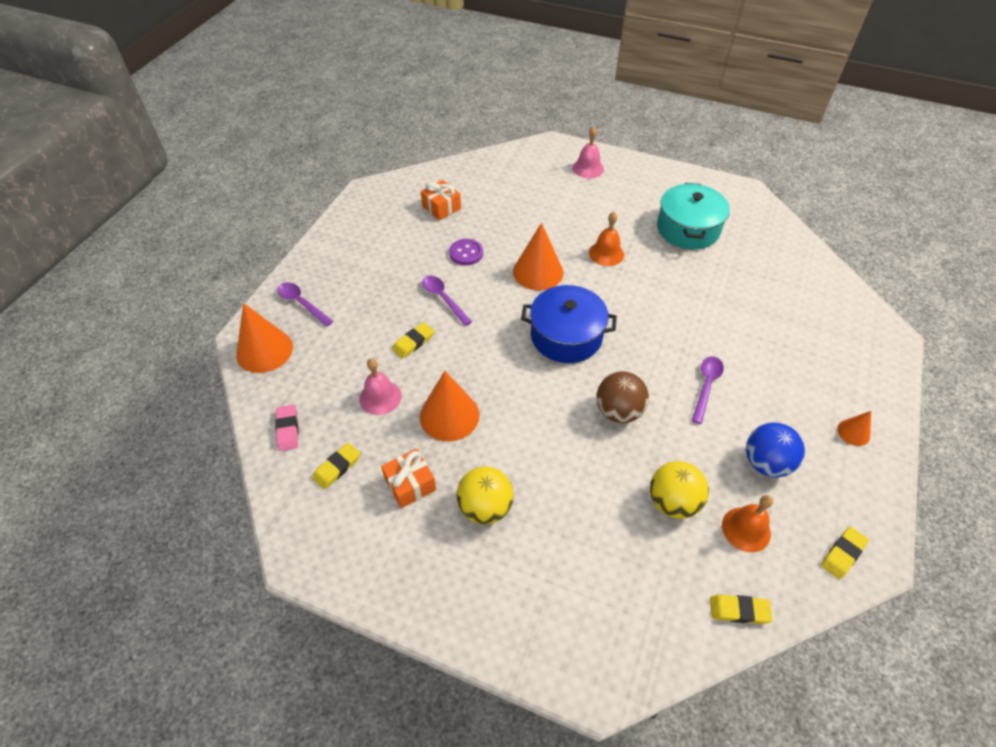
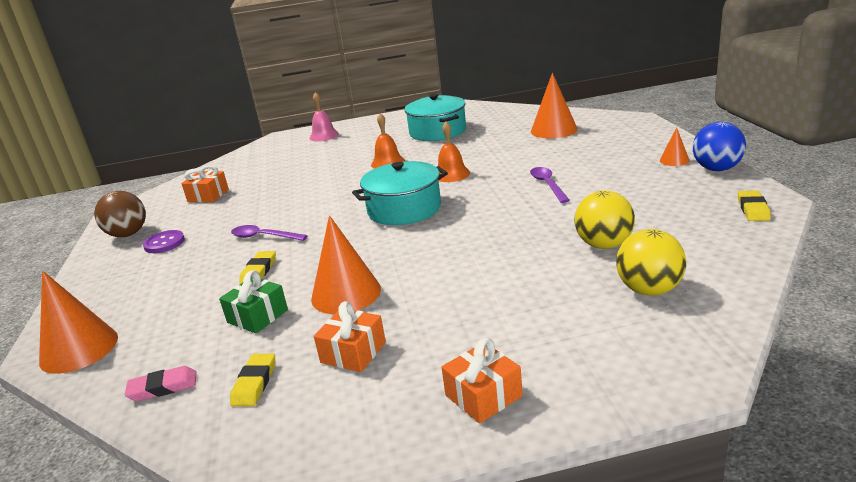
camera: 30 degrees left, 25 degrees down
(288, 429) = (163, 387): pink eraser -> pink eraser turned 60 degrees counterclockwise
(301, 303) = (101, 301): purple spoon -> none
(380, 397) = (257, 316): pink bell -> green gift
(452, 591) = (483, 396): none -> orange gift
(466, 253) = (259, 207): purple button -> purple button (164, 243)
(485, 507) = (449, 327): yellow ball -> yellow ball (649, 290)
(538, 272) = (339, 191): orange cone -> orange cone (554, 130)
(566, 336) = (404, 209): blue pot -> turquoise pot
(618, 411) = (498, 224): brown ball -> brown ball (128, 234)
(739, 610) = (733, 269): yellow eraser -> none
(746, 529) = (675, 231): orange bell -> orange bell (451, 174)
(766, 463) = (640, 197): blue ball -> blue ball (716, 169)

